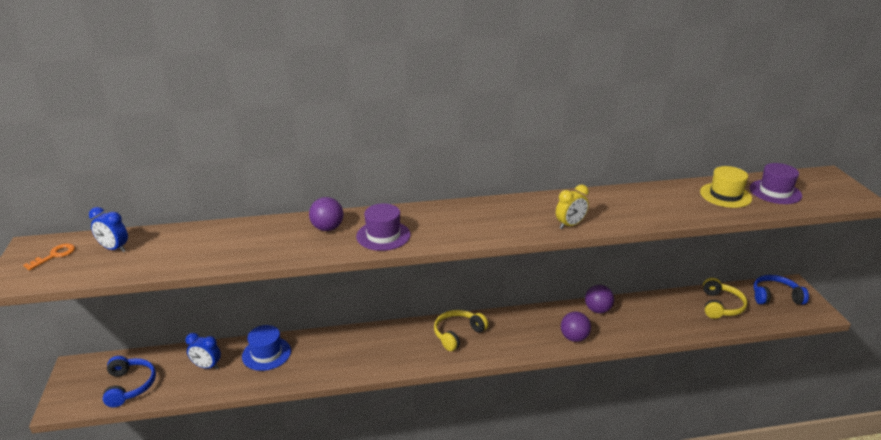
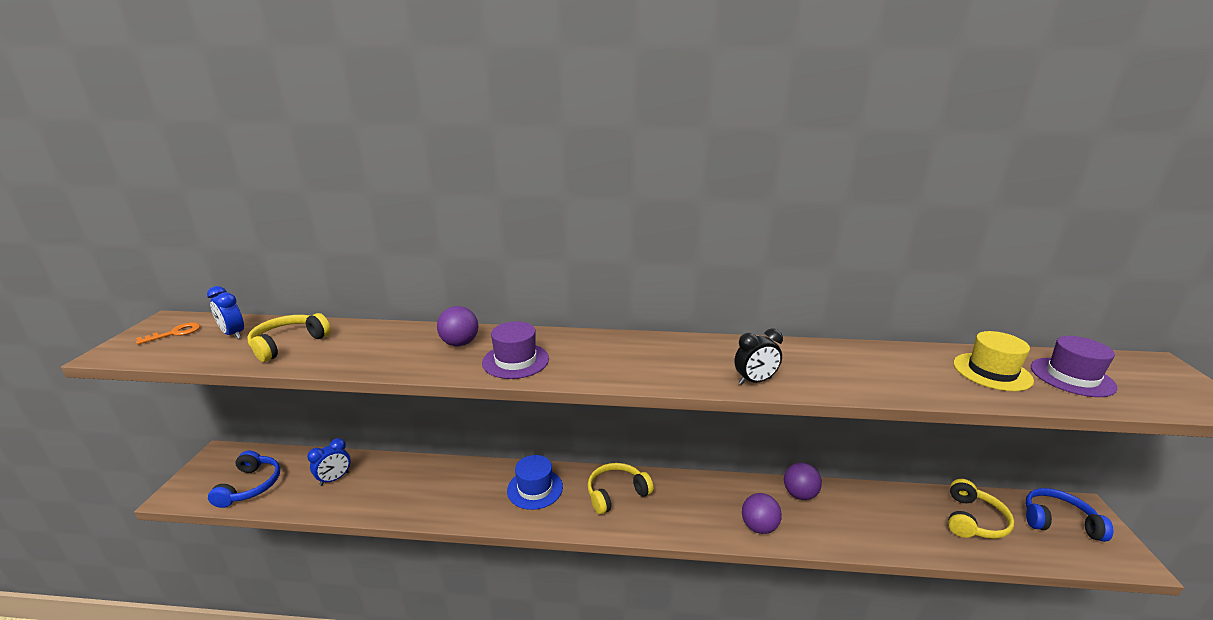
camera: 15 degrees right, 5 degrees down
(175, 249) = (288, 344): none -> yellow headphones
(206, 366) = (334, 479): blue clock -> blue clock turned 75 degrees counterclockwise
(266, 354) = (400, 476): blue hat -> blue hat (535, 488)
(570, 225) = (755, 381): yellow clock -> black clock

